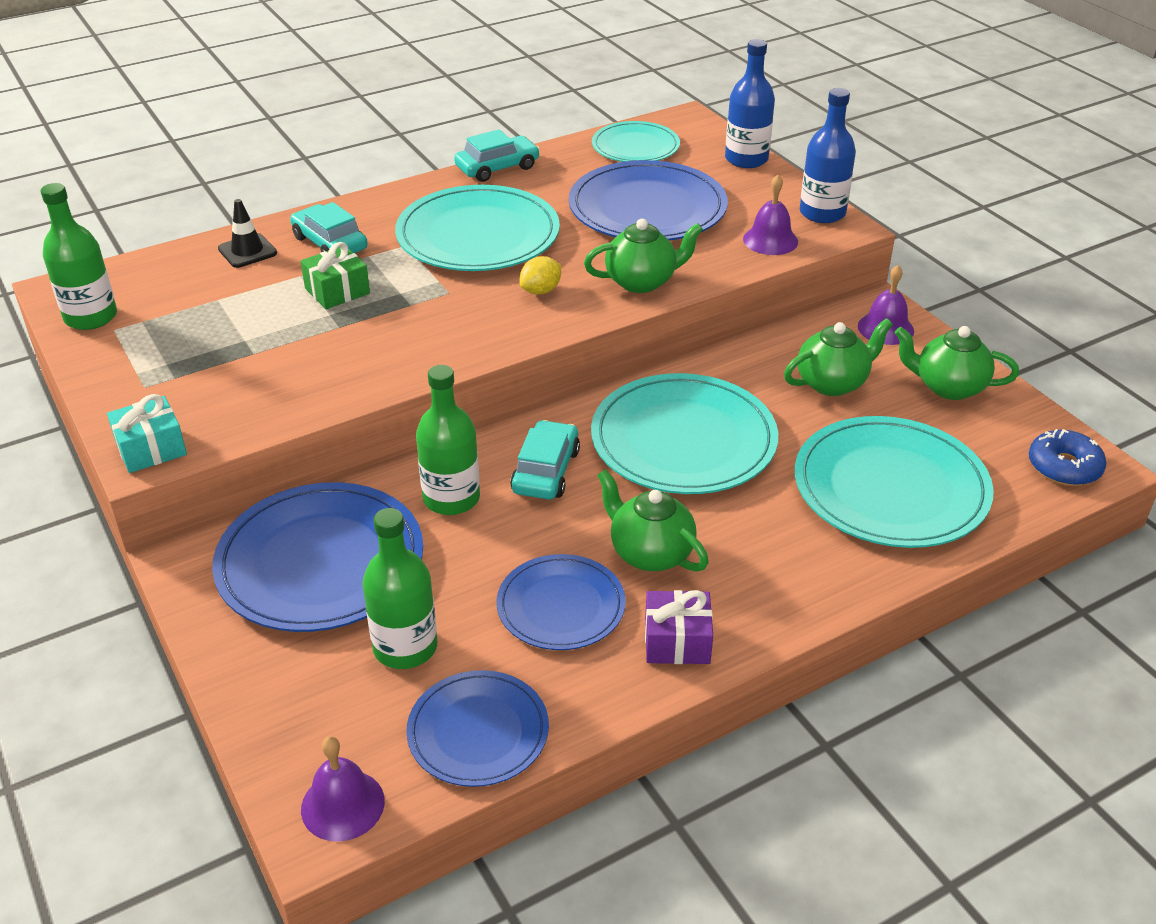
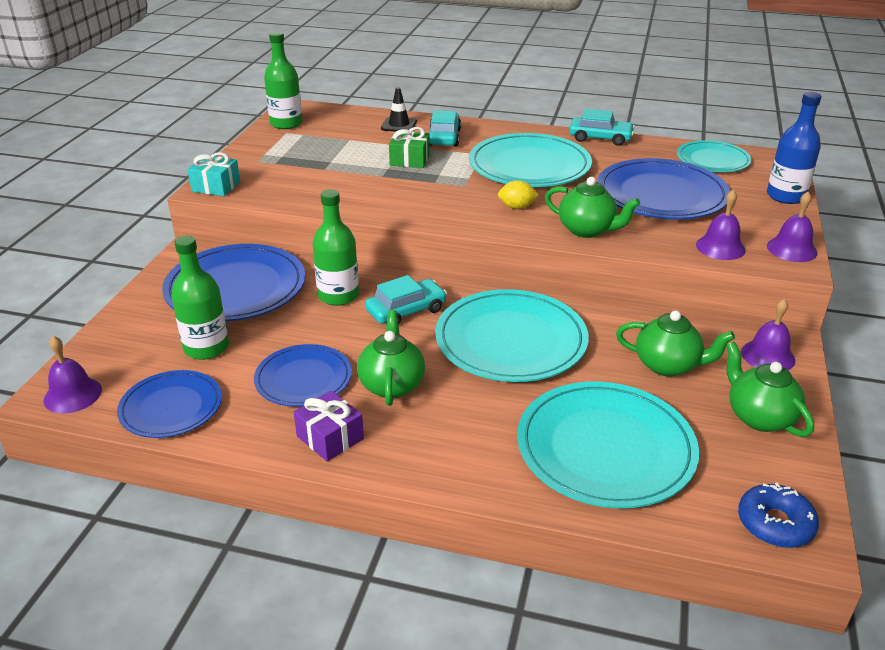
camera: 45 degrees right, 5 degrees down
(822, 213) = (792, 249): blue bottle -> purple bell

